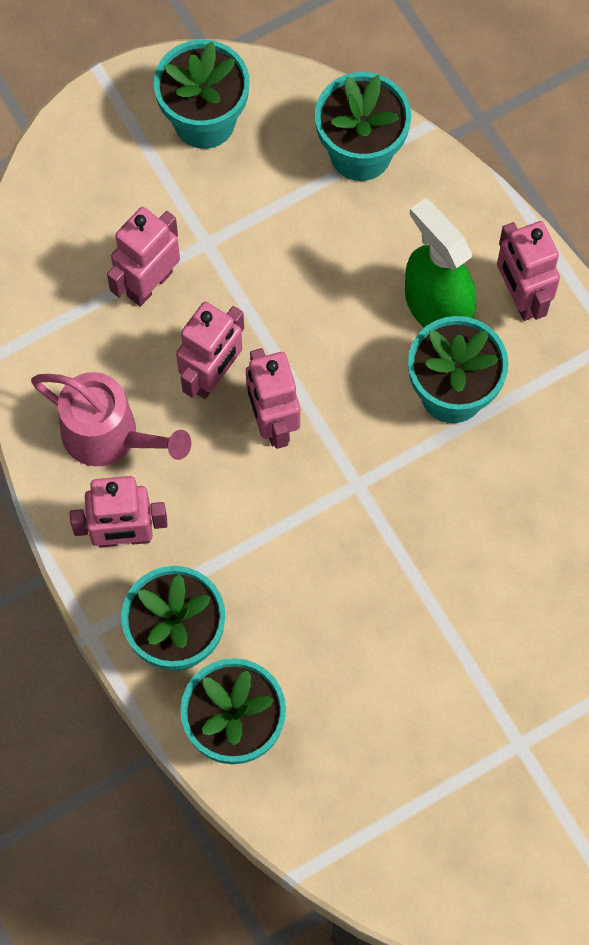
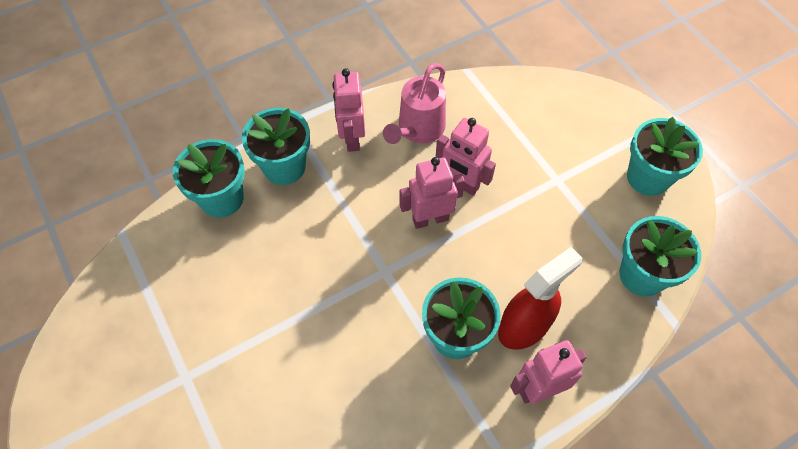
camera: 90 degrees right, 10 degrees down
(149, 283) = (524, 148): pink robot -> none
(437, 306) = (524, 326): green spray bottle -> red spray bottle

